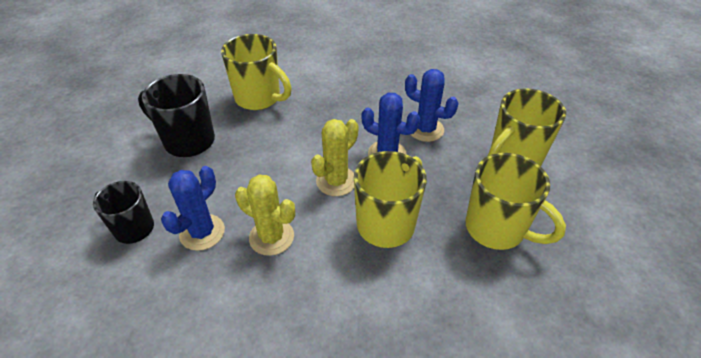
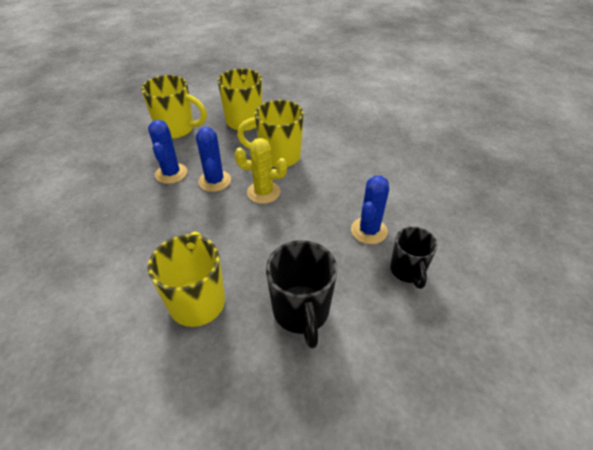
camera: 125 degrees left, 0 degrees up
(202, 232) = (369, 231): blue cactus -> blue cactus turned 60 degrees counterclockwise
(271, 237) = (336, 196): yellow cactus -> none

